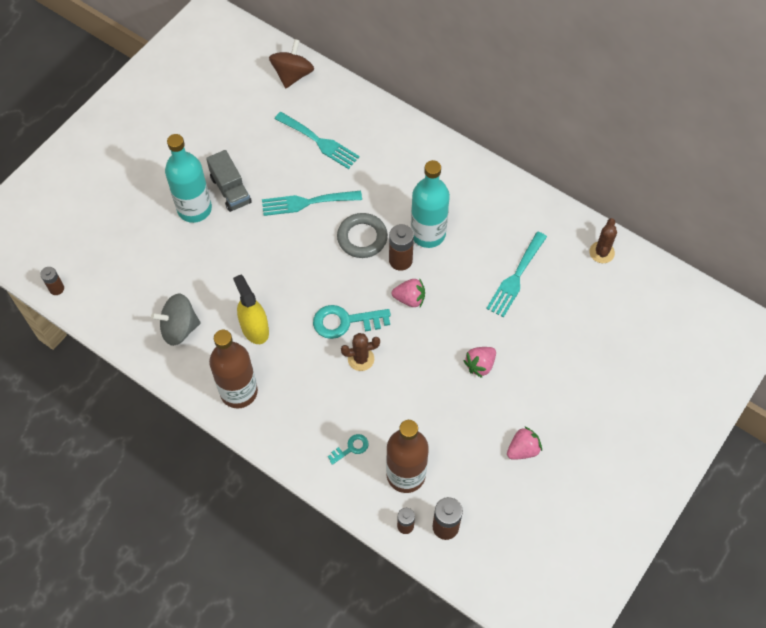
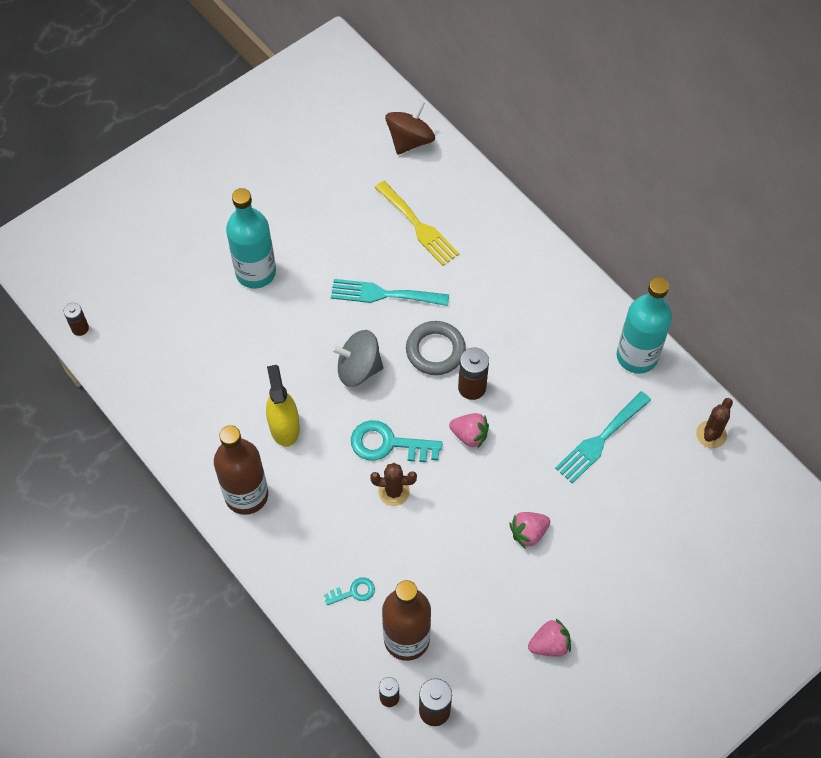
camera: 15 degrees right, 0 degrees up
(179, 328) = (201, 406): grey spinning top -> grey spinning top (358, 369)
(230, 190) = (302, 260): grey truck -> none
(319, 142) = (418, 226): turquoise fork -> yellow fork
(428, 234) = (512, 364): turquoise bottle -> turquoise bottle (637, 356)

